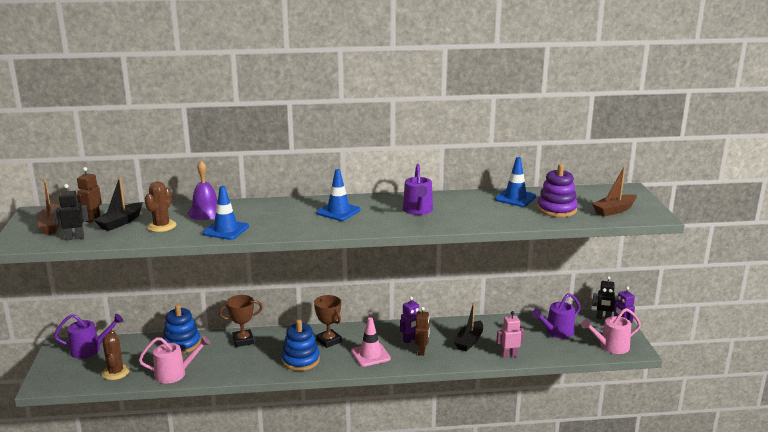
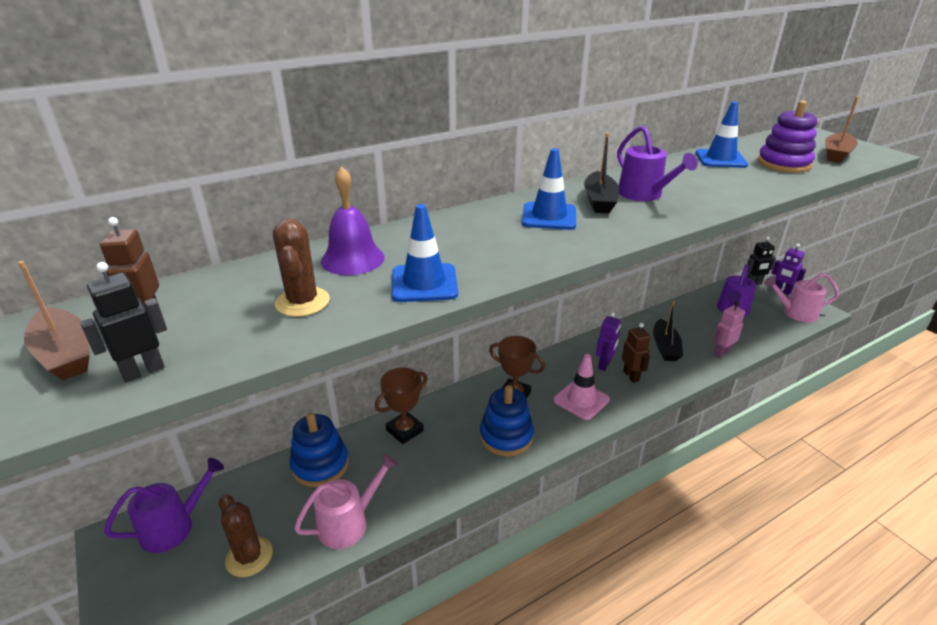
camera: 25 degrees left, 10 degrees up
(121, 222) = (214, 313): black boat -> black boat (599, 201)
(611, 346) = (795, 313): pink watering can -> pink watering can turned 45 degrees clockwise

